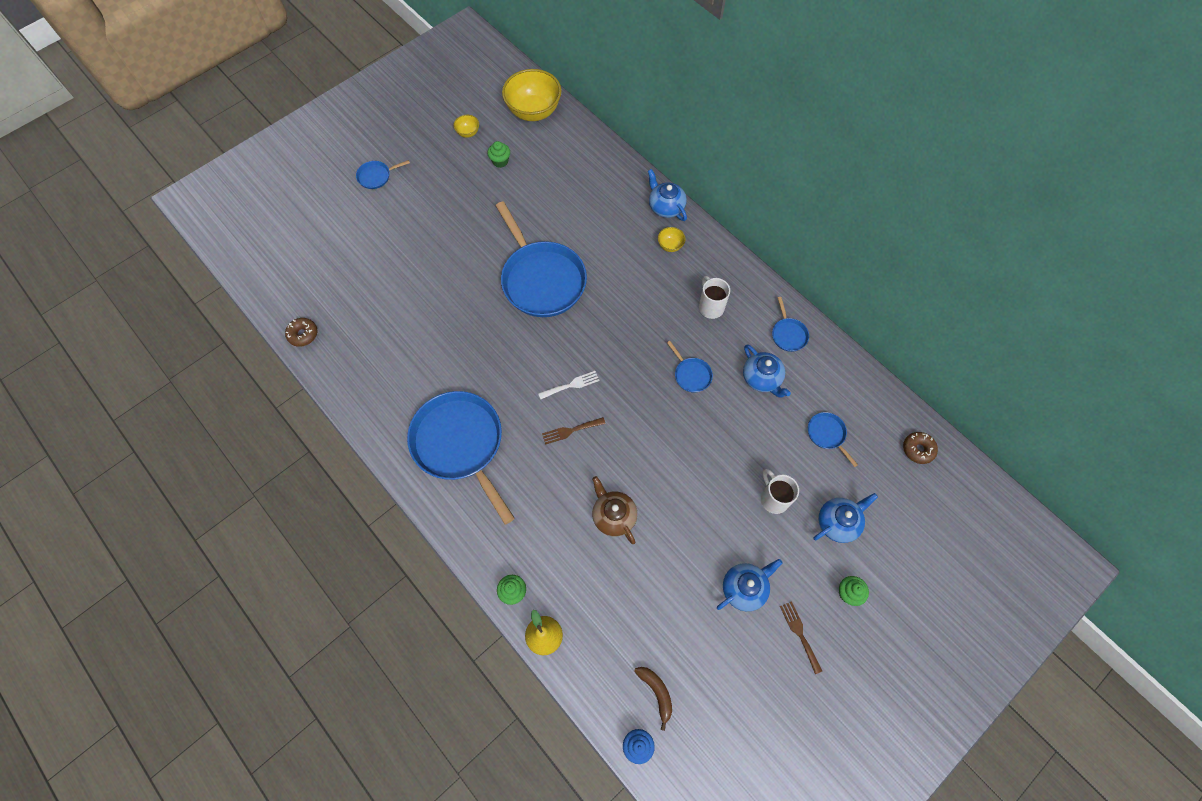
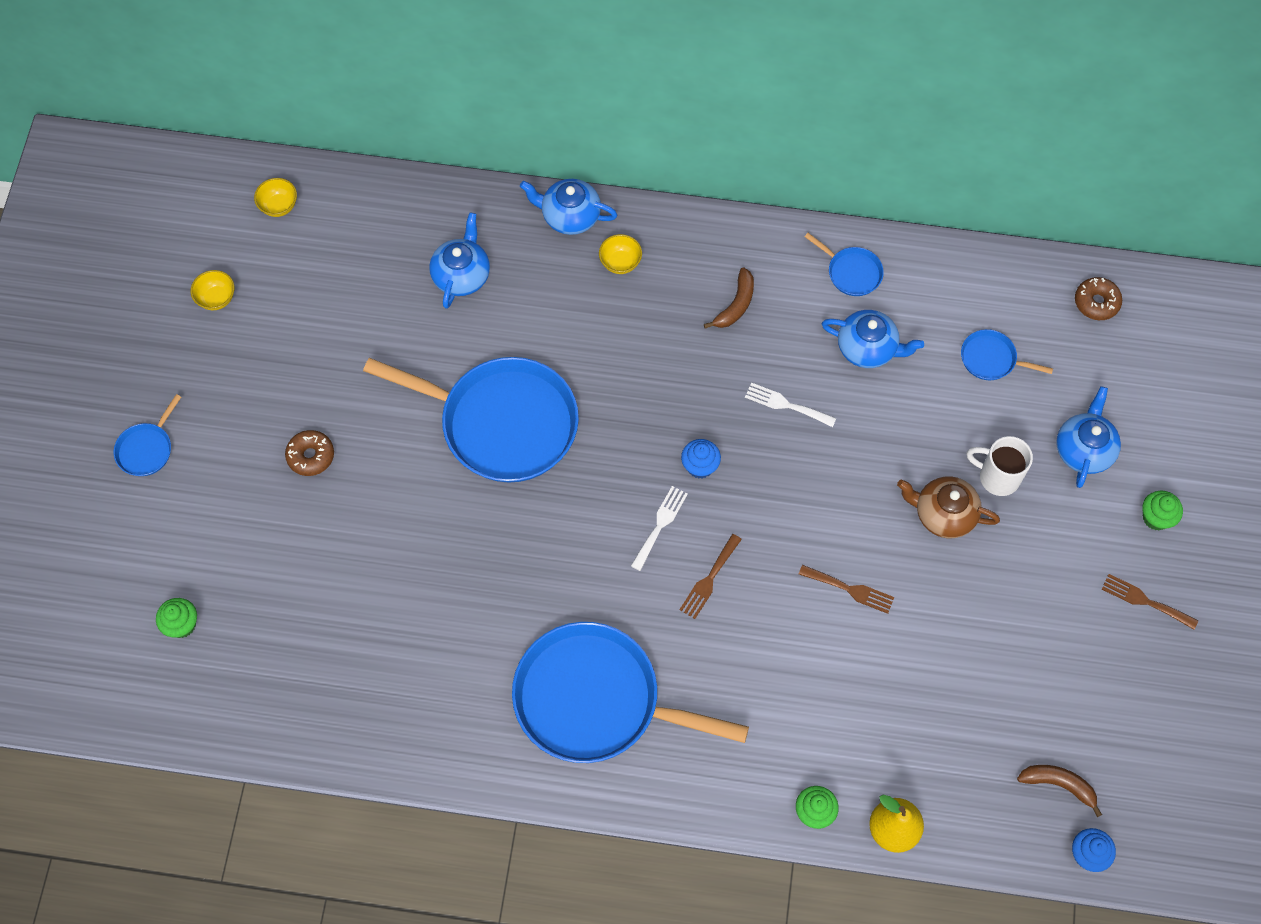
camera: 40 degrees left, 0 degrees up
(303, 334) = (260, 728): brown donut -> brown donut (311, 456)
(500, 161) = (299, 307): green cupcake -> green cupcake (182, 624)
(534, 111) = (279, 206): yellow bowl -> yellow bowl, size x0.44
(613, 516) = (846, 637): brown teapot -> brown teapot (943, 514)
(618, 372) = (700, 466): none -> blue cupcake
(638, 493) = (850, 589): none -> brown fork
(691, 375) = (786, 405): blue pan -> white fork
(710, 307) = (736, 305): white mug -> brown banana
(744, 588) = (1051, 599): blue teapot -> blue teapot (461, 275)

